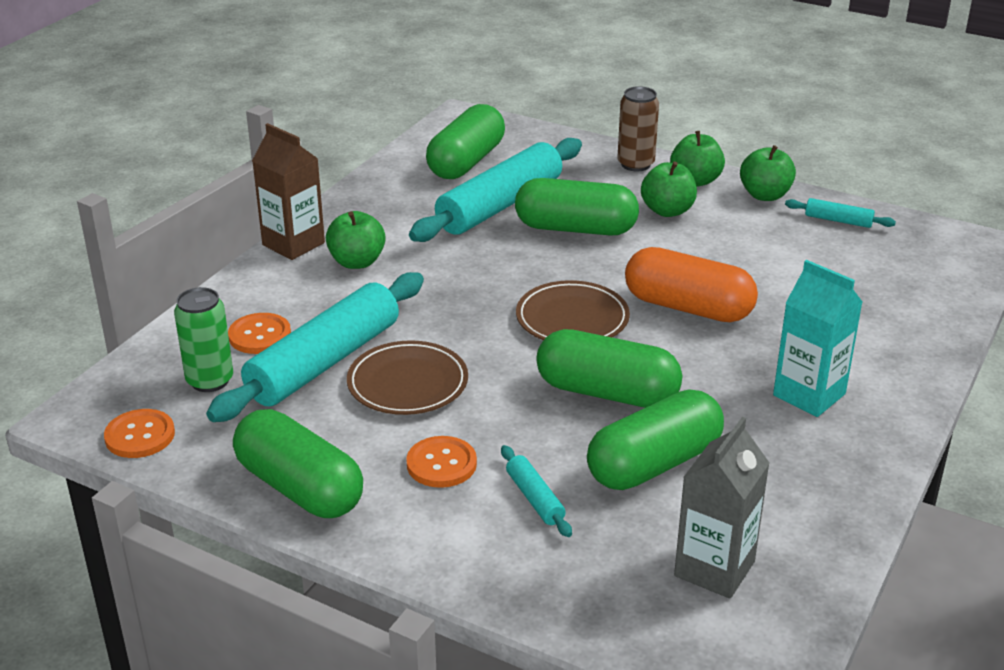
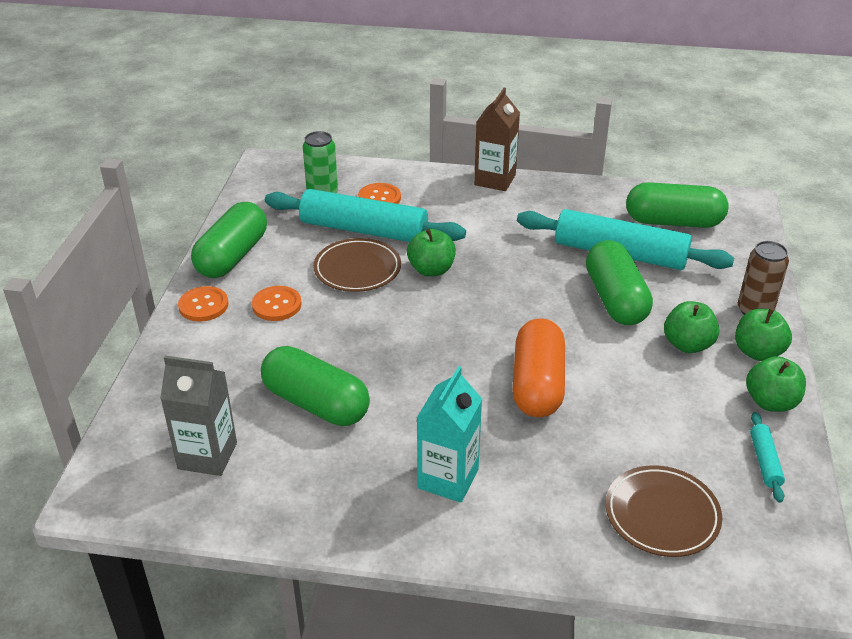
camera: 70 degrees right, 5 degrees up
(140, 436) = (259, 188): orange button -> orange button (203, 305)
(357, 262) = (490, 211): green apple -> green apple (431, 270)
(535, 498) = (256, 353): turquoise rolling pin -> none
(572, 319) = (480, 325): brown plate -> brown plate (662, 515)
(607, 392) = (393, 362): green capsule -> none

